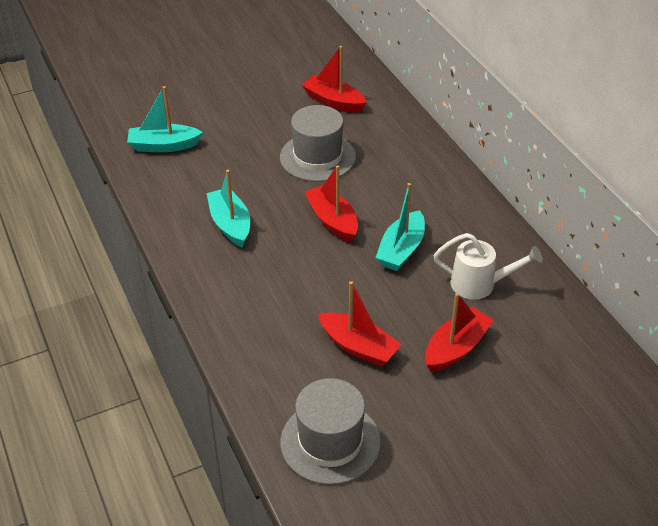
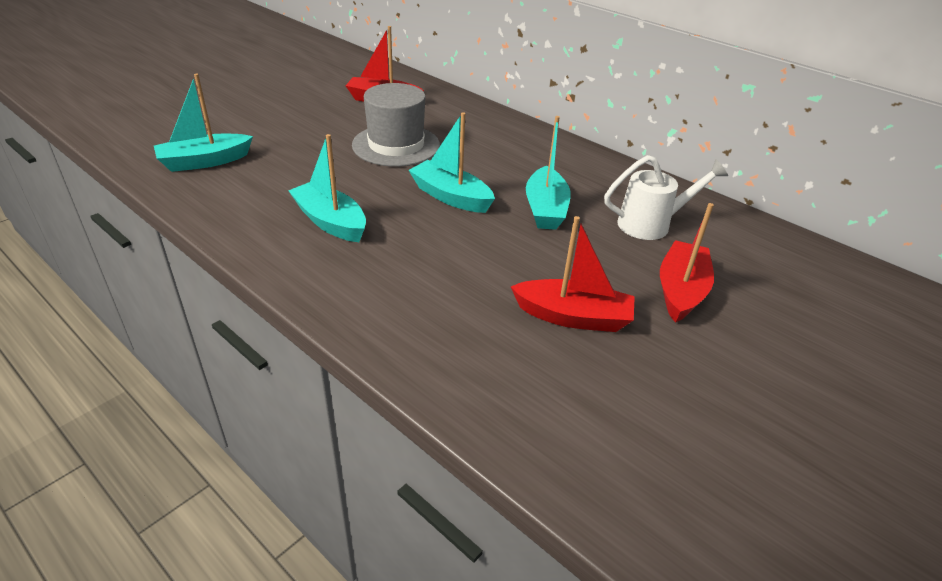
camera: 25 degrees left, 5 degrees down
(330, 442) = (625, 446): grey hat -> none
(332, 220) = (451, 197): red boat -> turquoise boat

